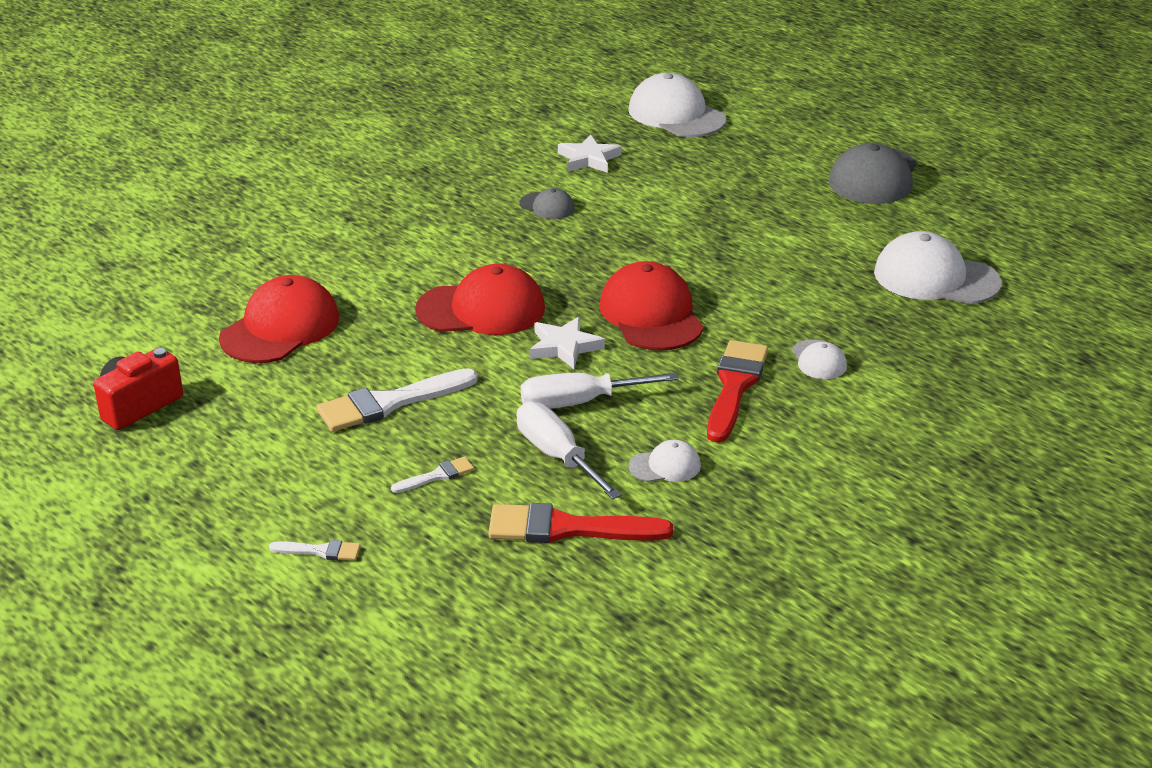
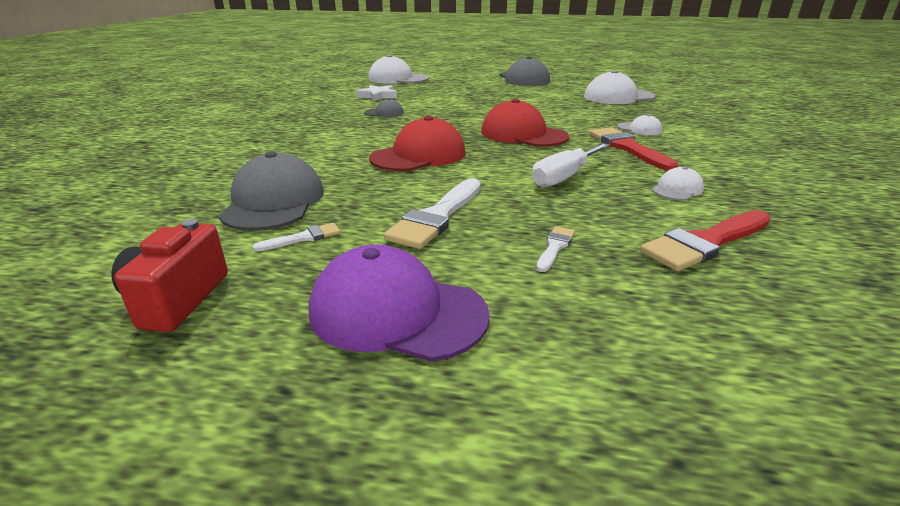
camera: 35 degrees left, 5 degrees down
(255, 477) = (397, 312): none -> purple cap
(280, 328) = (274, 202): red cap -> grey cap
(320, 551) = (568, 351): white brush -> white brush (303, 238)
(557, 456) = (608, 206): white screwdriver -> none
(564, 347) = (503, 157): white star -> none

